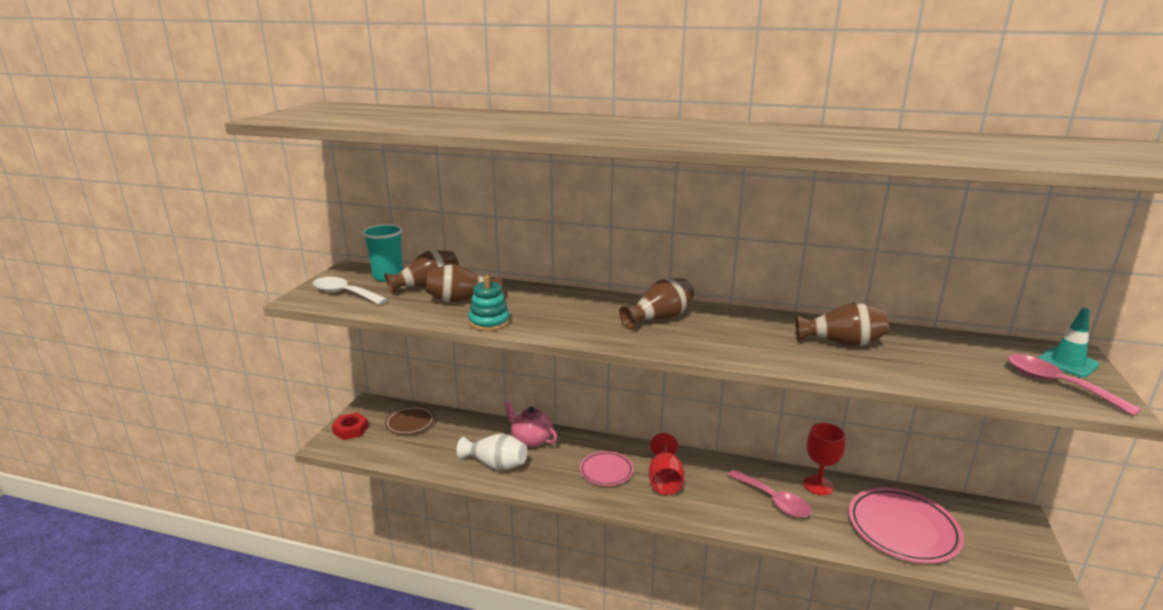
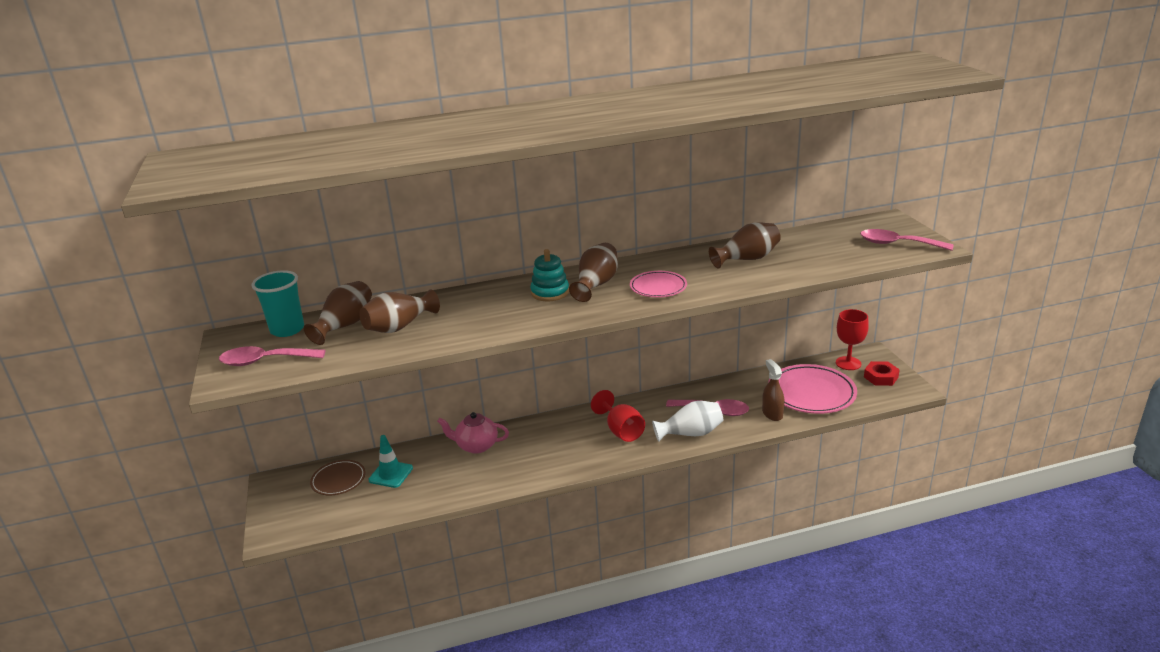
camera: 30 degrees left, 5 degrees up
(344, 294) = (265, 361): white spoon -> pink spoon
(351, 430) = (280, 512): red nut -> red nut (881, 377)
(489, 322) = (454, 337): turquoise stacking toy -> turquoise stacking toy (550, 292)
(495, 464) = (464, 479): white vase -> white vase (690, 433)
(606, 471) = (567, 443): pink plate -> pink plate (658, 287)
(818, 485) = (735, 386): red goblet -> red goblet (848, 363)
(837, 531) = (772, 414): none -> brown spray bottle
(1067, 363) = (891, 226): turquoise traffic cone -> turquoise traffic cone (391, 474)

